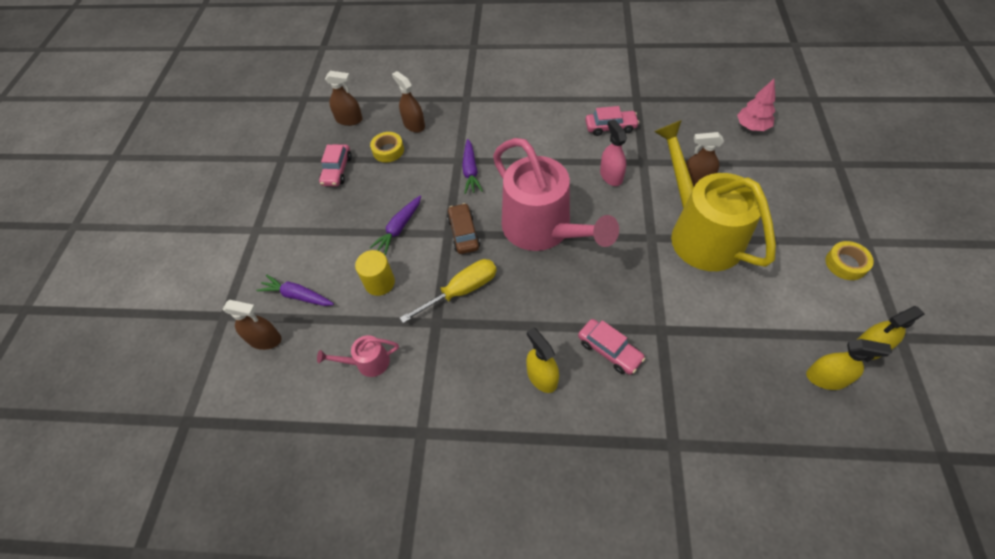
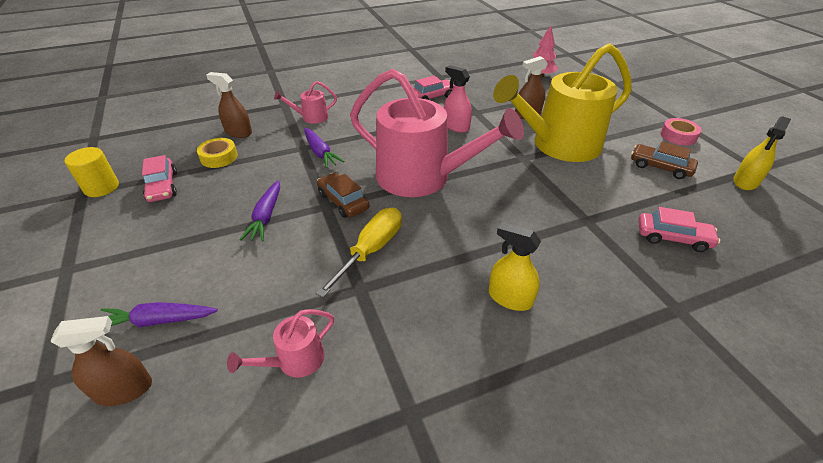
camera: 30 degrees left, 15 degrees down
(349, 120) = (159, 143): brown spray bottle -> none
(379, 283) = (268, 272): yellow cylinder -> yellow cylinder (101, 187)
(482, 123) = (311, 117): none -> pink watering can
(609, 350) = (556, 251): pink car -> pink car (673, 238)
(700, 233) = (559, 145): yellow watering can -> yellow watering can turned 60 degrees counterclockwise
(787, 297) = (660, 167): none -> brown car
(826, 378) = (739, 211): yellow spray bottle -> none
(845, 264) = (678, 136): yellow tape -> pink tape

